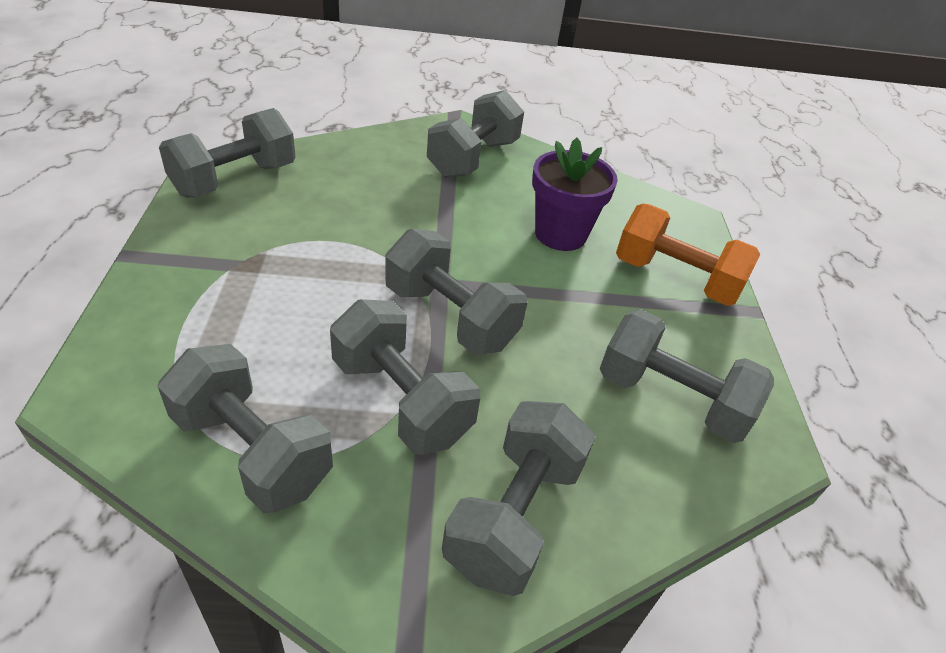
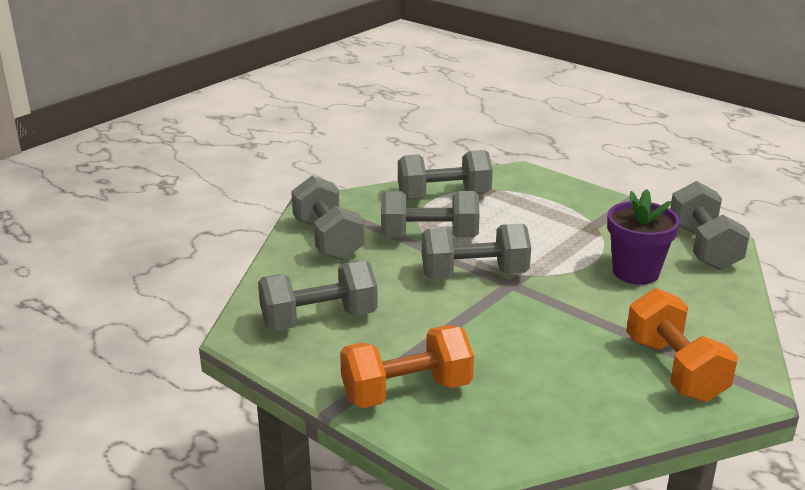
camera: 135 degrees right, 15 degrees down
(473, 158) = (674, 369): grey dumbbell -> orange dumbbell
(560, 234) = (517, 361): purple flower pot -> purple flower pot (635, 272)

